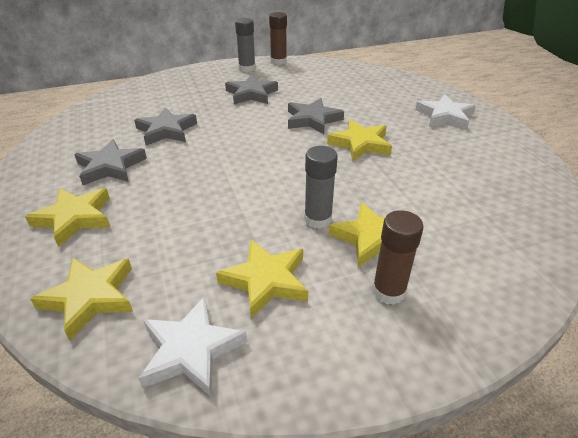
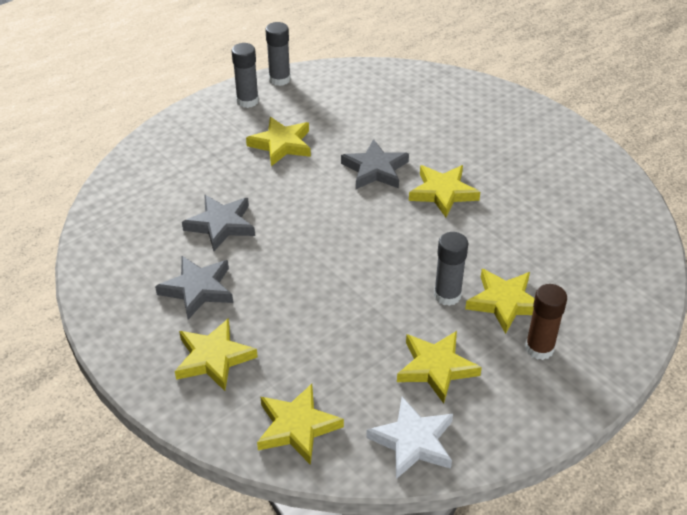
camera: 20 degrees left, 5 degrees up
(251, 94) = (281, 144): grey star -> yellow star
(278, 61) = (279, 79): brown glue stick -> grey glue stick
(445, 116) = (512, 131): white star -> none

